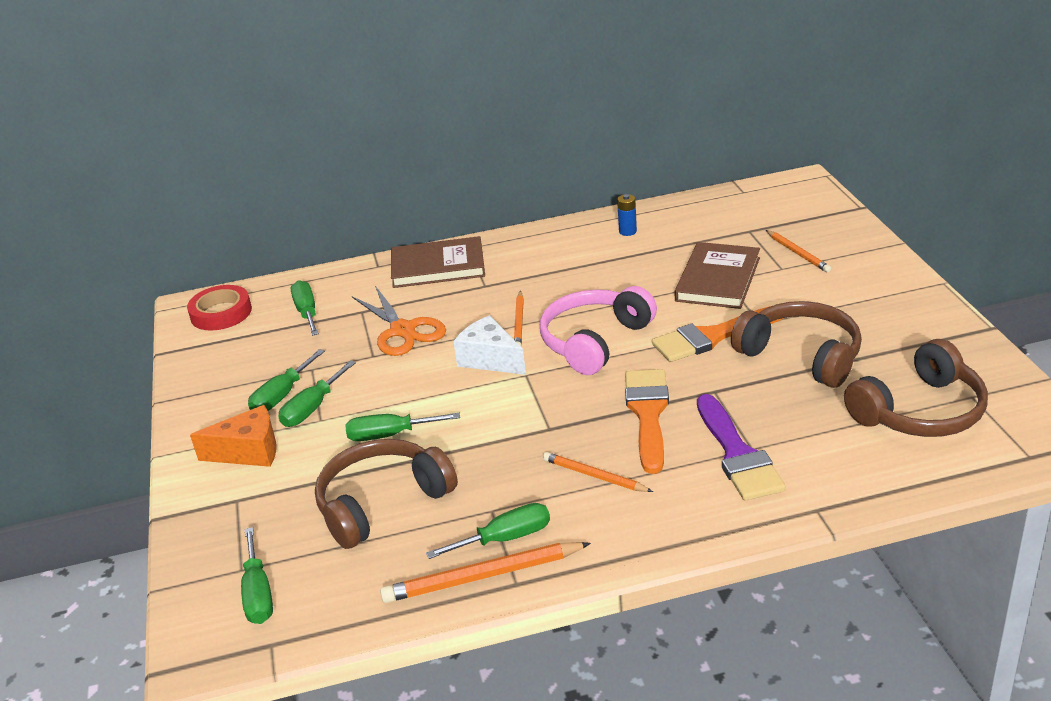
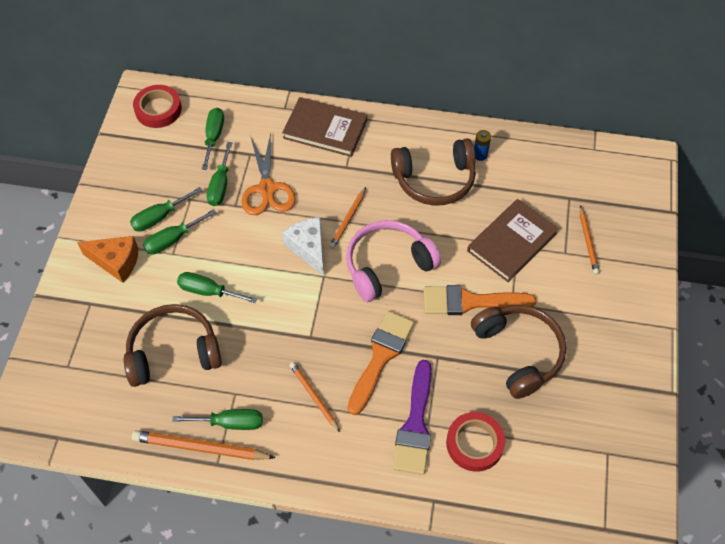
camera: 20 degrees right, 25 degrees up
(258, 594) = (68, 392): green screwdriver -> green screwdriver (220, 185)
(820, 444) = (474, 443): none -> red tape
(920, 411) = (561, 449): brown headphones -> brown headphones (434, 180)

